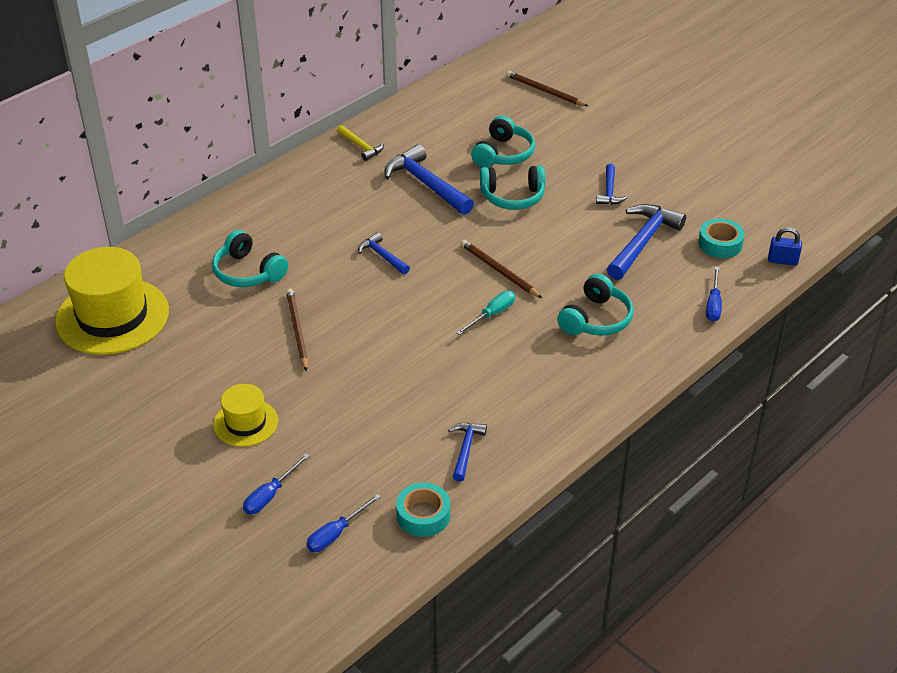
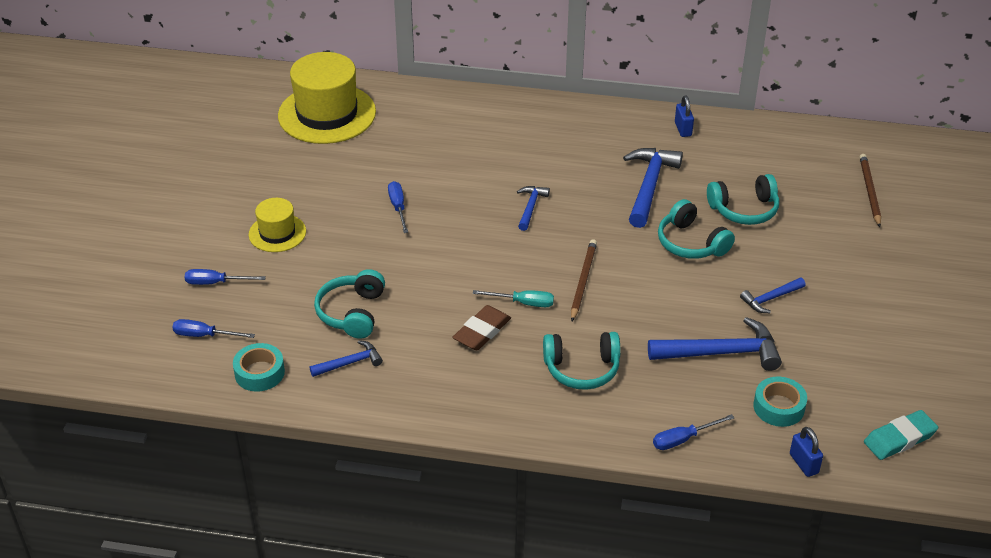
camera: 55 degrees right, 0 degrees up
(248, 272) = (438, 150): turquoise headphones -> turquoise headphones (352, 313)
(297, 330) = (398, 207): brown pencil -> blue screwdriver
(361, 147) = (655, 127): yellow hammer -> none
(379, 135) = (683, 129): none -> blue padlock
(503, 353) = (482, 331): none -> brown eraser
(793, 207) = (899, 438): none -> turquoise eraser

